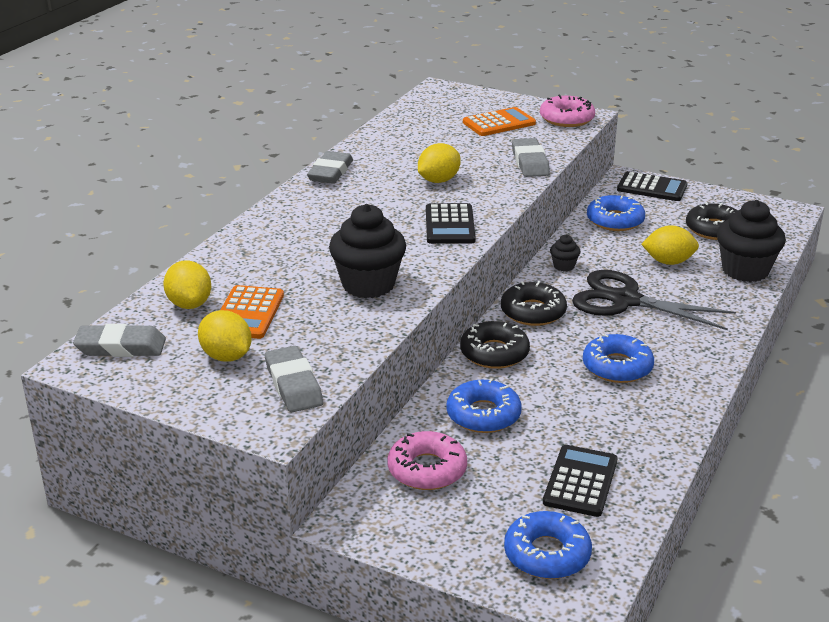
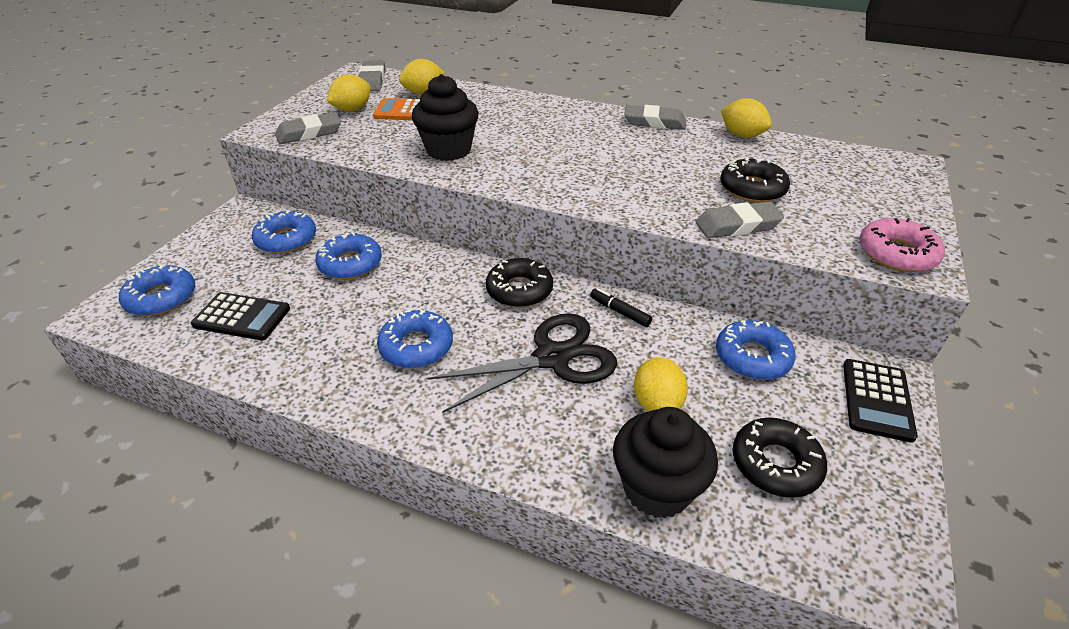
camera: 85 degrees right, 10 degrees up
(427, 469) = (286, 239): pink donut -> blue donut
(438, 180) = (661, 172): yellow lemon -> yellow lemon (742, 135)
(450, 225) = (564, 182): black calculator -> none
(494, 353) = (445, 267): black donut -> black donut (752, 189)
(499, 123) = (839, 204): orange calculator -> none
(564, 266) = (619, 312): black cupcake -> black marker
(625, 300) = (553, 358): black scissors -> black scissors turned 45 degrees clockwise

